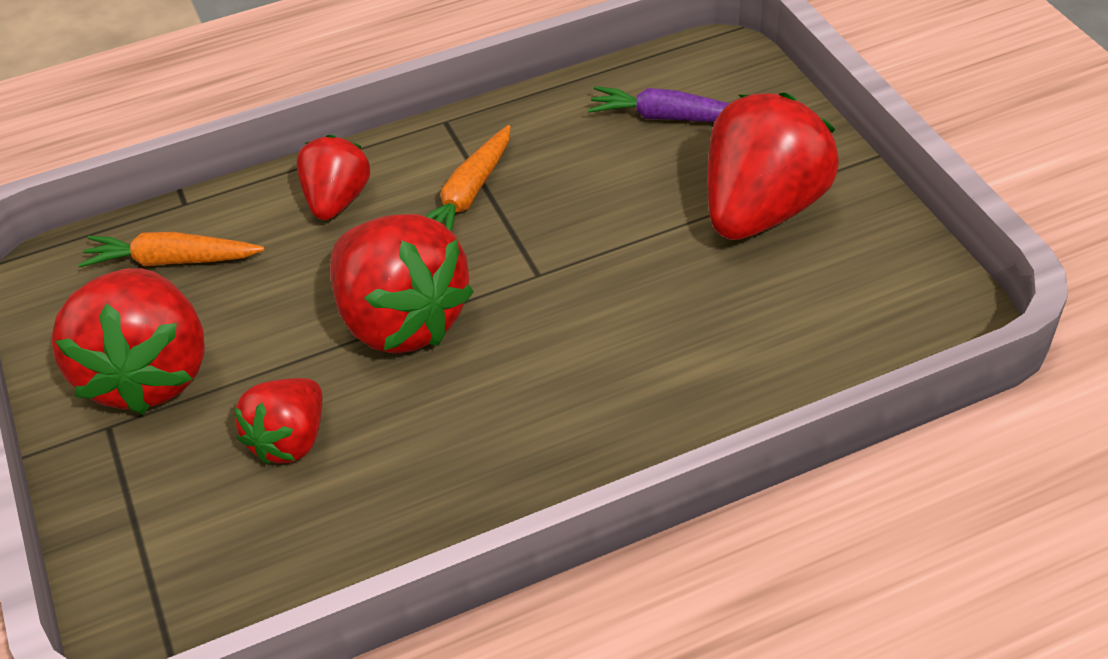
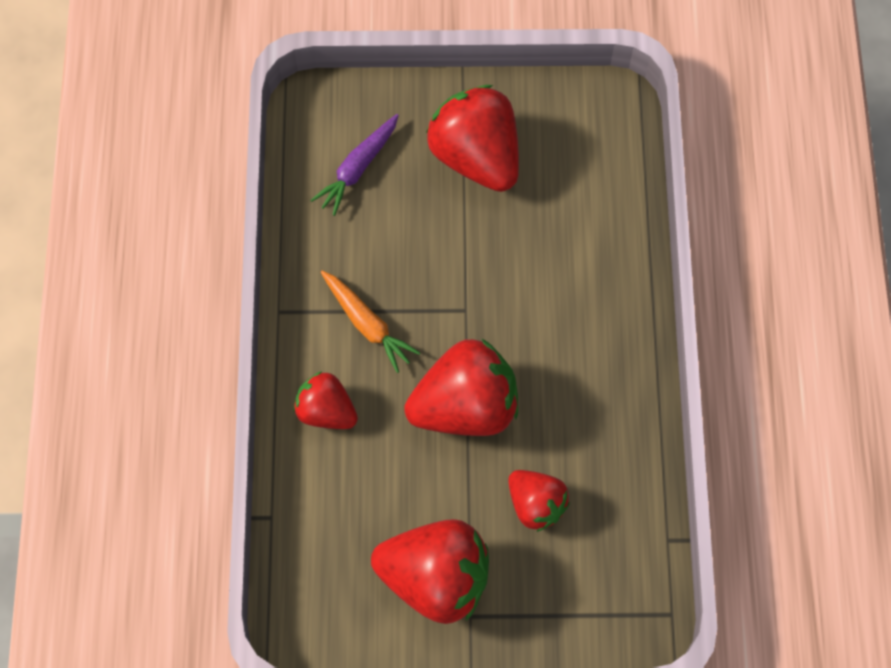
camera: 70 degrees left, 20 degrees up
(172, 260) = (330, 539): orange carrot -> none

